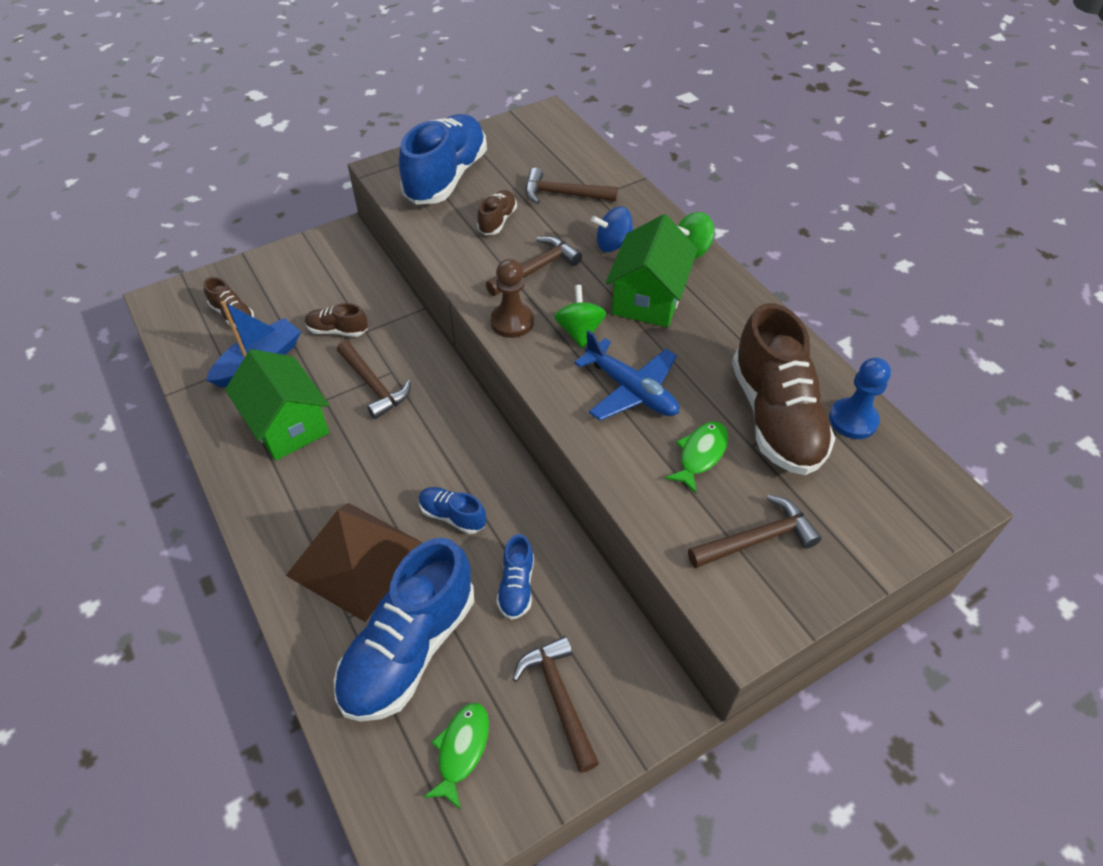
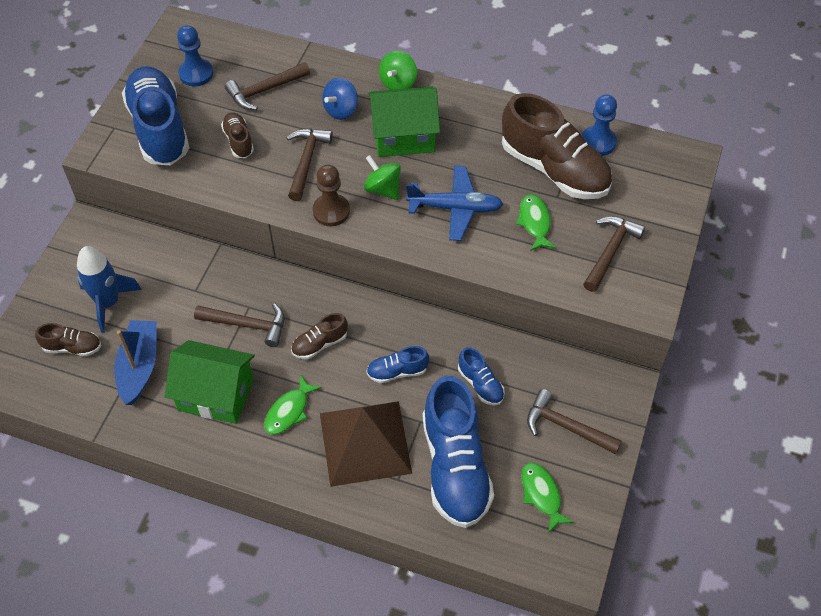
camera: 40 degrees left, 5 degrees up
(294, 299) = (108, 302): none -> blue rocket
(326, 482) = (289, 411): none -> green fish
(337, 330) = (173, 304): brown shoe -> brown shoe (319, 344)
(521, 153) = (196, 74): none -> blue pawn
(648, 298) = (403, 136): green house -> green house turned 75 degrees counterclockwise

